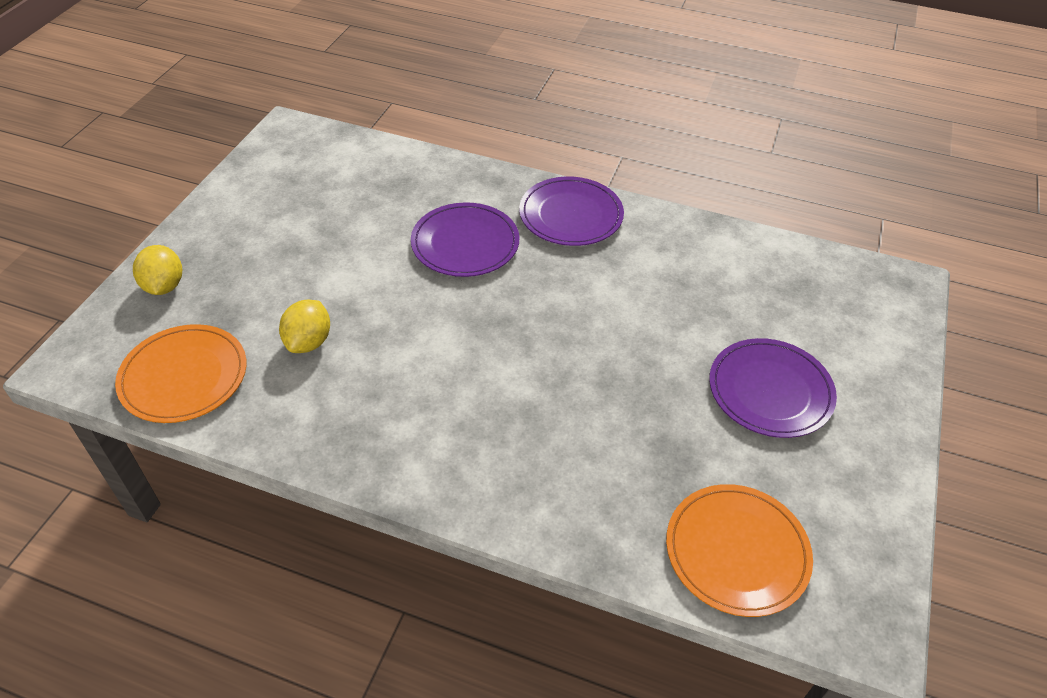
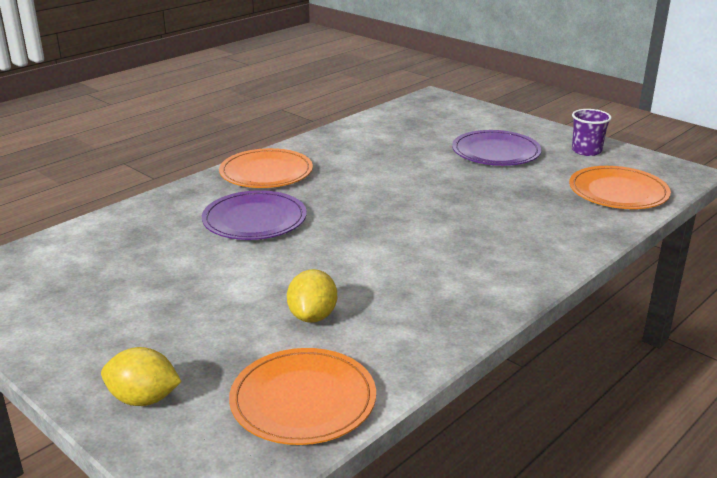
camera: 65 degrees left, 20 degrees down
(309, 342) = (312, 316): yellow lemon -> yellow lemon turned 60 degrees clockwise
(571, 215) = (266, 172): purple plate -> orange plate
(854, 492) = (586, 151): none -> purple cup

